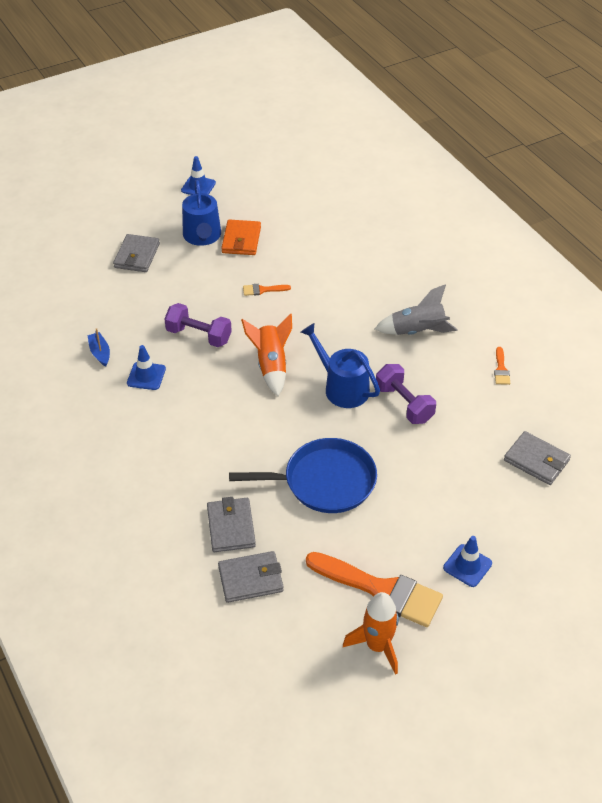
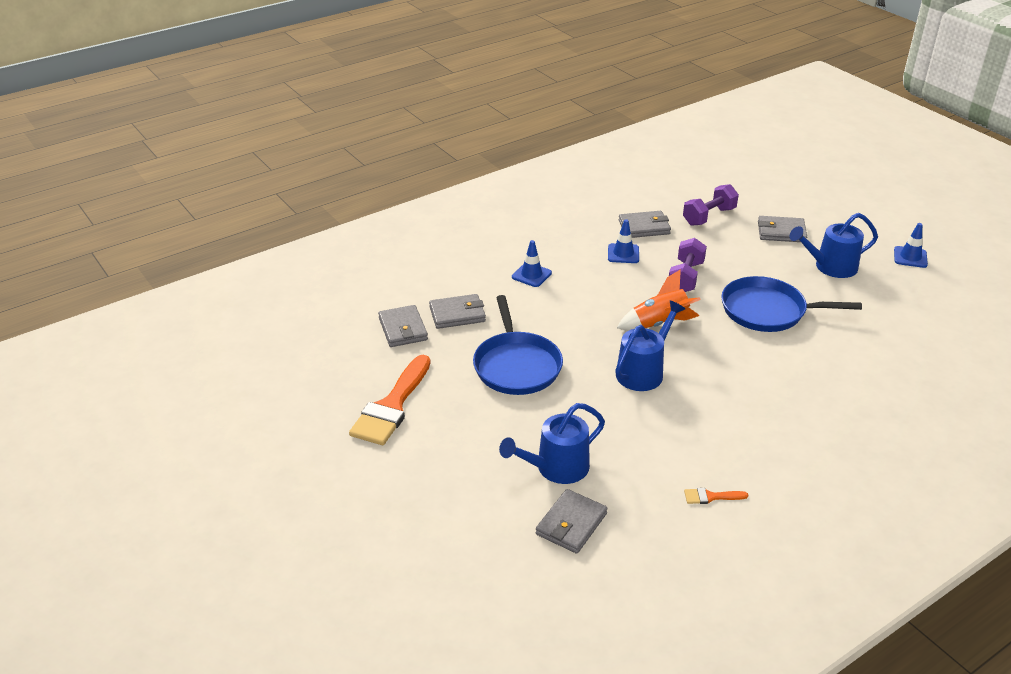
camera: 85 degrees right, 10 degrees down
(100, 353) = (644, 227): blue boat -> grey wallet
(241, 240) = (839, 291): orange wallet -> none
(262, 290) = (768, 311): orange brush -> blue pan
(377, 646) = (332, 405): orange rocket -> none
(404, 404) = (632, 416): purple dumbbell -> purple dumbbell (709, 216)
(417, 331) = (749, 425): grey rocket -> none
(467, 566) = (421, 465): blue traffic cone -> blue traffic cone (531, 275)
(470, 464) = (556, 468): none -> blue watering can

